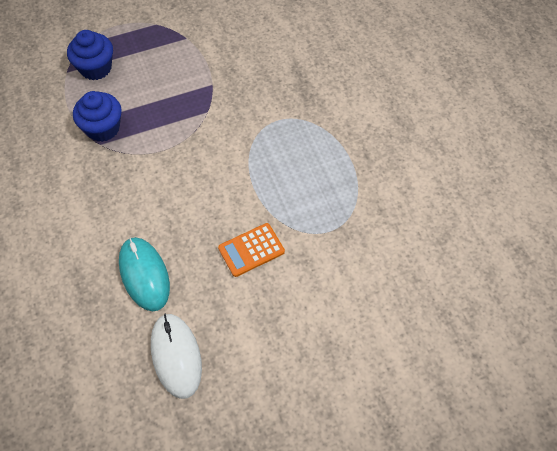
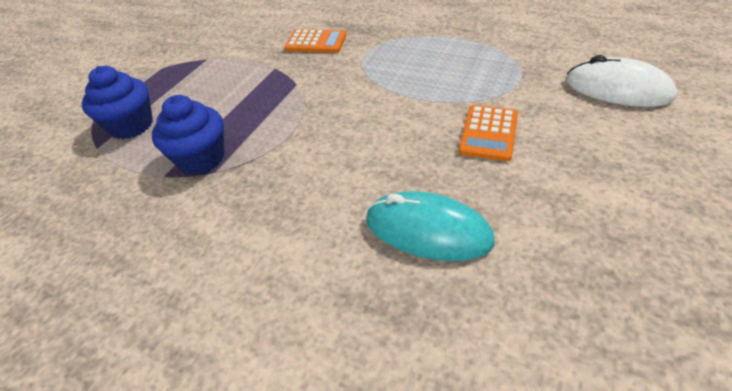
camera: 40 degrees left, 15 degrees down
(176, 356) = (579, 268): white mouse -> white mouse (617, 89)
(263, 80) = (316, 42): none -> orange calculator

